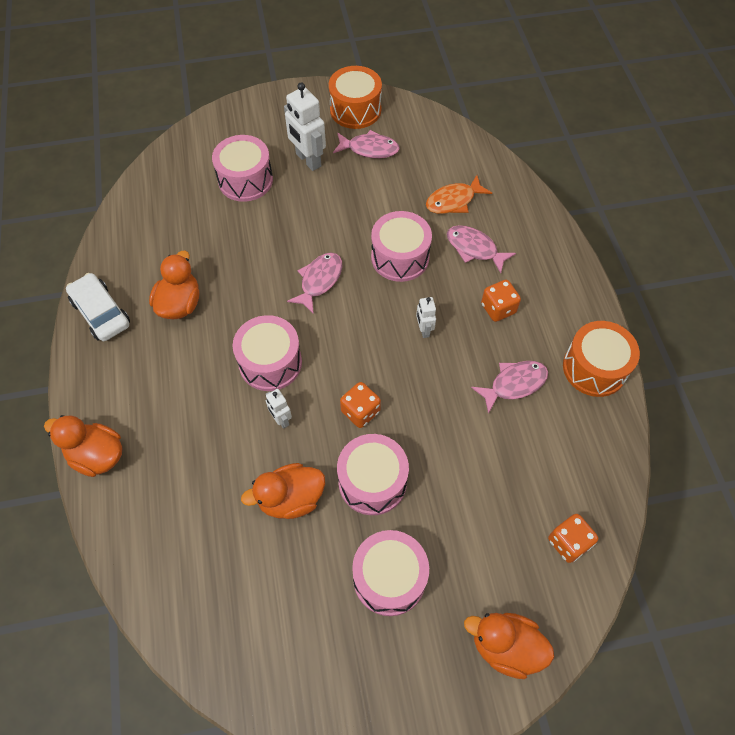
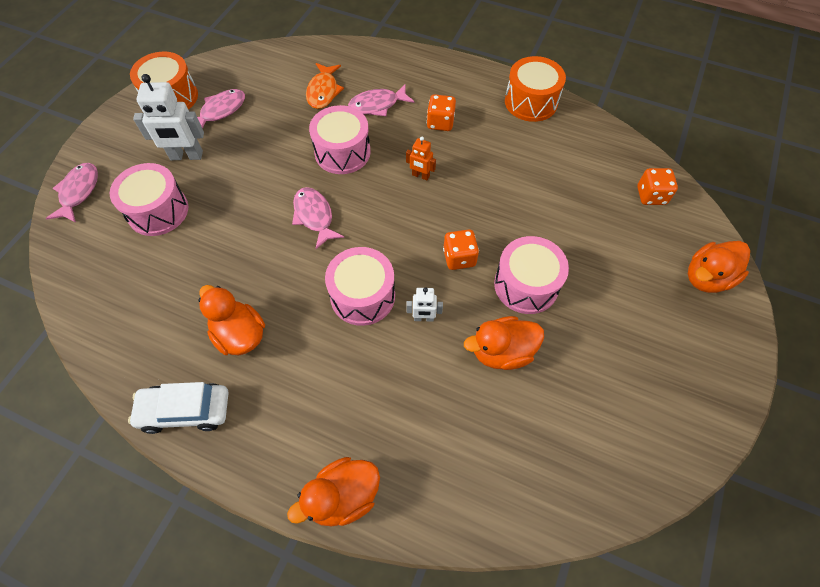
camera: 55 degrees left, 0 degrees up
(291, 499) = (502, 352): orange duck -> orange duck turned 60 degrees clockwise
(389, 578) = (613, 320): pink drum -> none
(424, 330) = (420, 176): white robot -> orange robot
(514, 384) = (509, 151): pink fish -> pink fish (79, 192)

